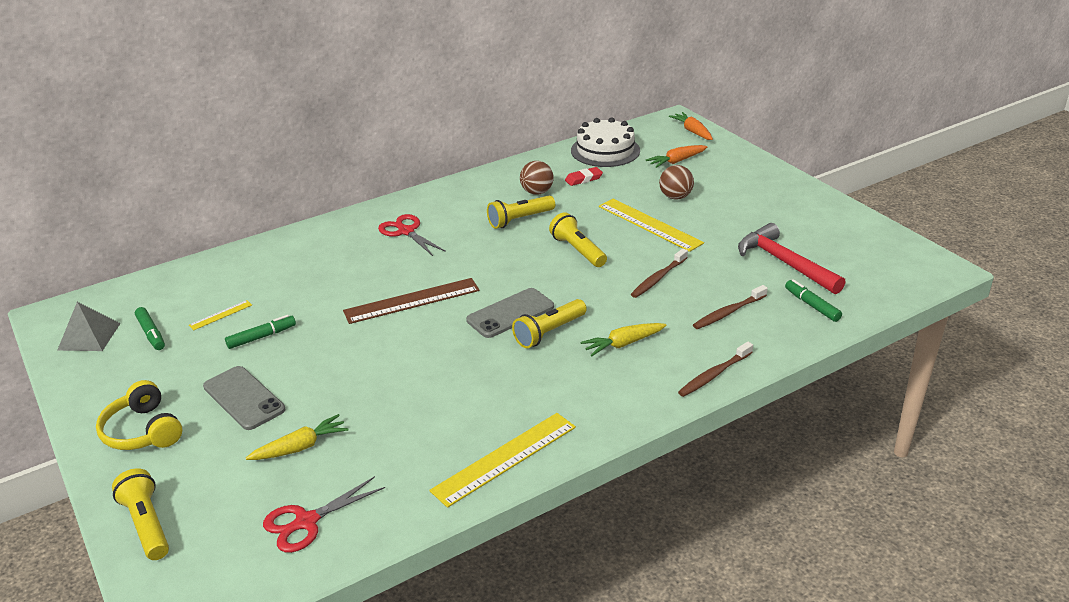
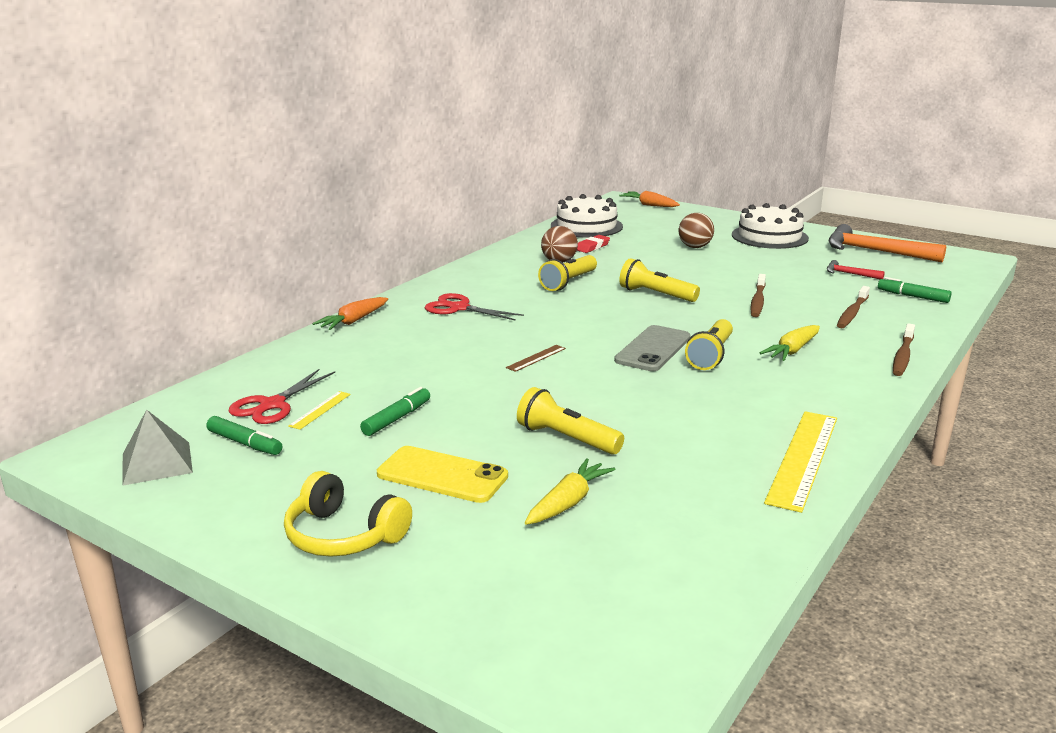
camera: 25 degrees left, 10 degrees down
(147, 524) = (463, 626): yellow flashlight -> yellow flashlight (567, 439)
(244, 398) = (442, 475): grey phone -> yellow phone
(306, 522) = (664, 567): red scissors -> red scissors (272, 405)
(412, 301) = (536, 358): brown ruler -> brown ruler, size x0.46
(649, 224) = (697, 267): yellow ruler -> none
(676, 161) = (662, 225): orange carrot -> orange carrot (353, 321)
(762, 196) = (769, 236): none -> white cake
(784, 262) = (849, 274): red hammer -> red hammer, size x0.47
(845, 237) = (874, 251): none -> orange hammer

